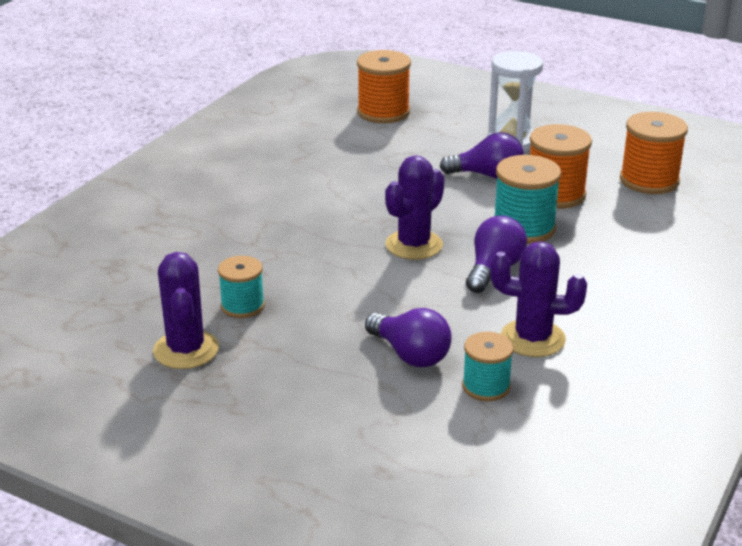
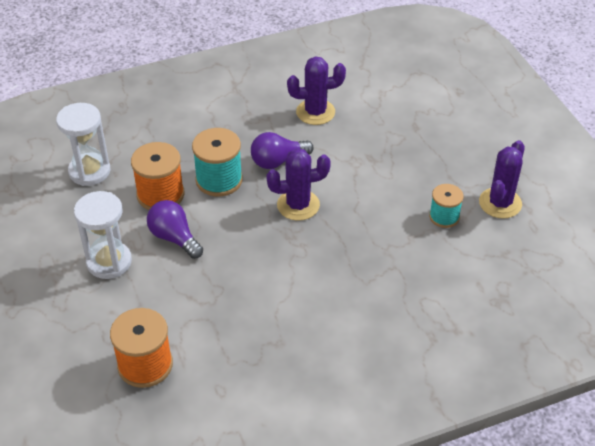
camera: 140 degrees left, 15 degrees up
(410, 355) = (385, 136): purple light bulb -> none
(486, 386) = (369, 102): turquoise spool -> none
(532, 338) = (315, 112): purple cactus -> purple cactus turned 60 degrees counterclockwise
(649, 180) = (89, 171): orange spool -> white hourglass

